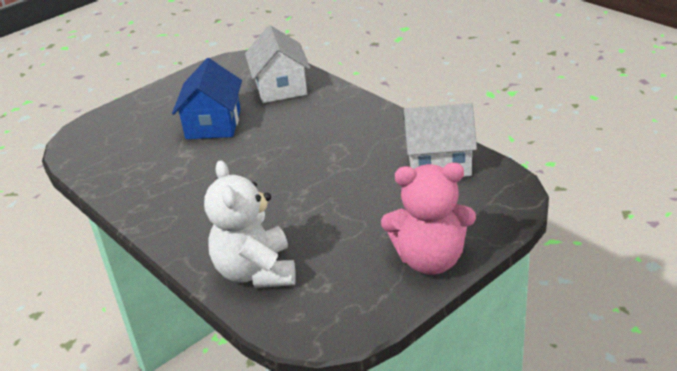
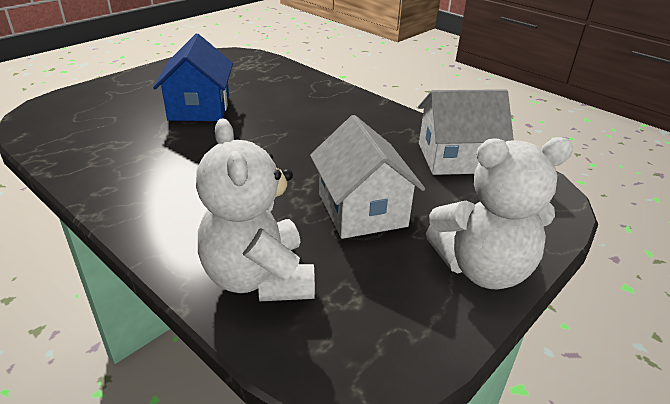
camera: 10 degrees left, 0 degrees up
(280, 87) = (270, 79): white house -> white house (362, 210)
(430, 260) = (482, 269): pink teddy bear -> white teddy bear

